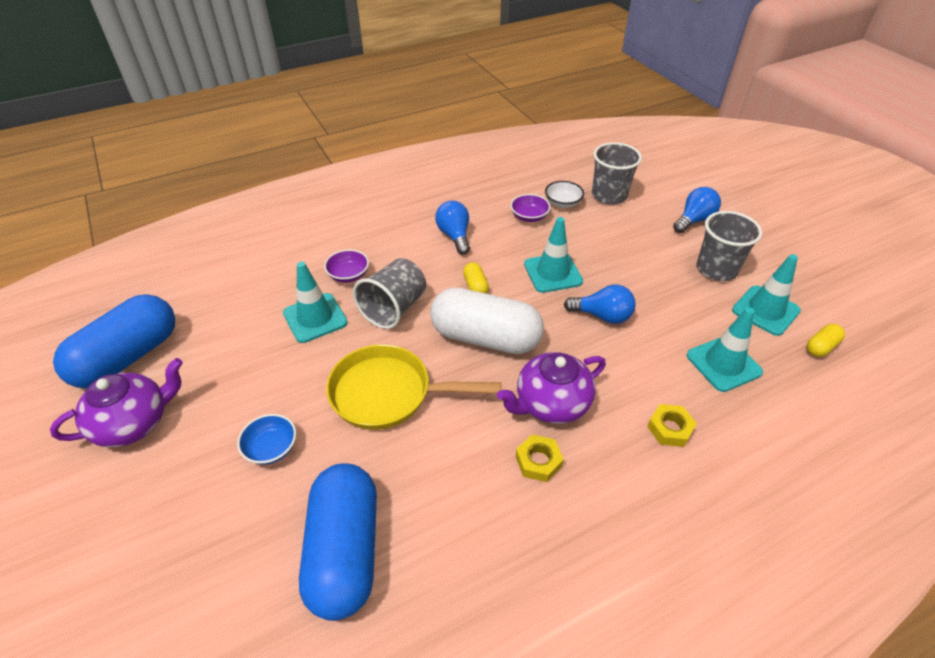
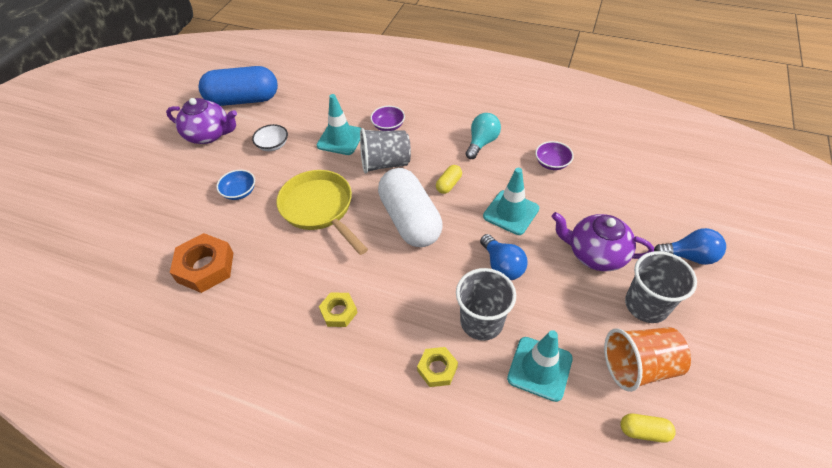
camera: 50 degrees right, 5 degrees up
(345, 551) = (205, 267): blue capsule -> orange nut
(454, 236) = (482, 143): blue light bulb -> turquoise light bulb
(551, 403) = (391, 289): purple teapot -> purple teapot (595, 254)
(562, 203) = (593, 169): white bowl -> white bowl (273, 145)
(609, 195) = (641, 188): grey cup -> grey cup (481, 322)
(765, 310) = (638, 366): turquoise traffic cone -> orange cup

